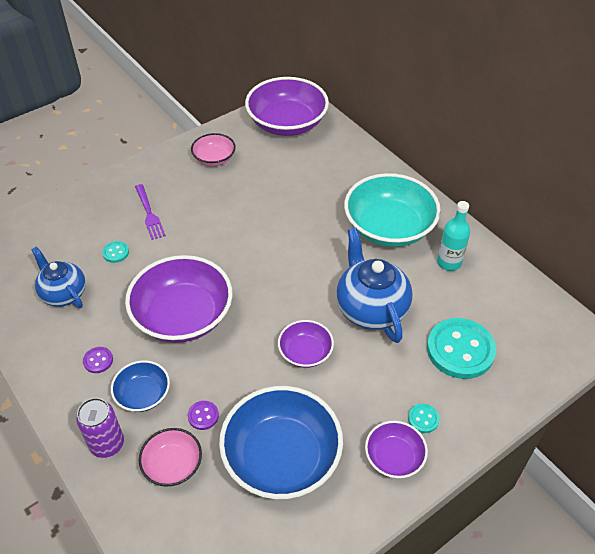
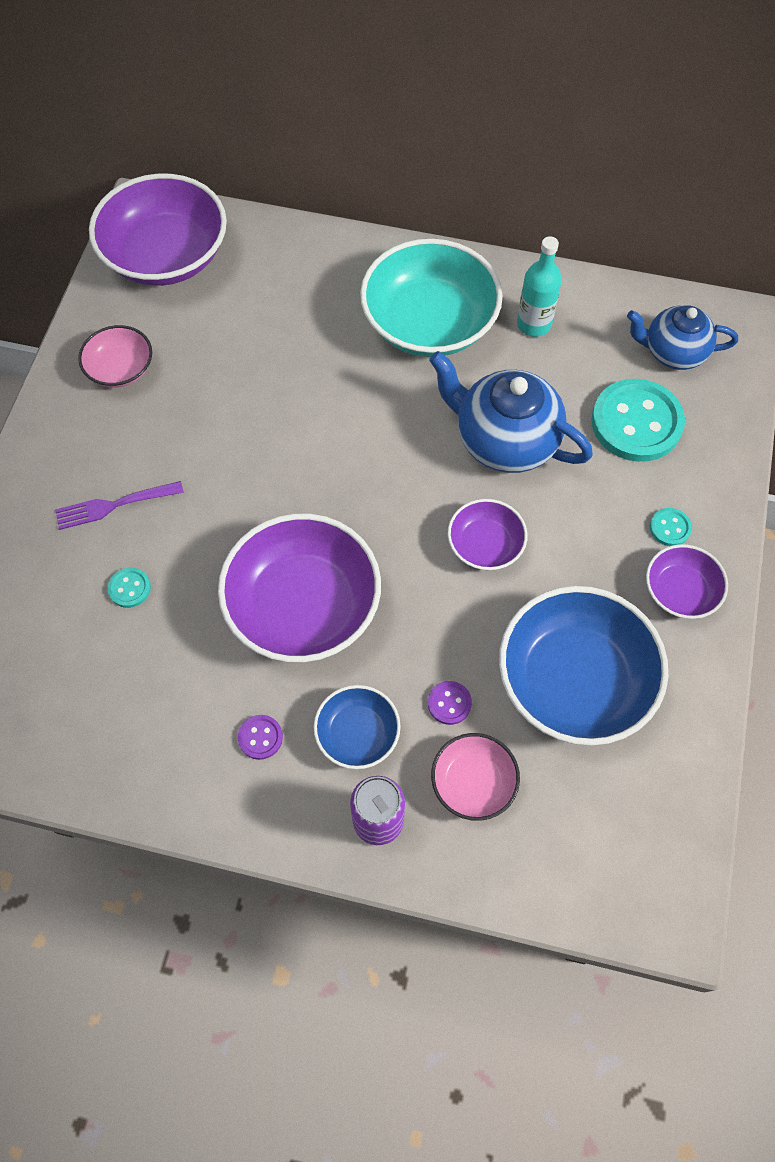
camera: 40 degrees left, 15 degrees up
(64, 294) = (121, 691): blue teapot -> blue teapot (673, 352)
(149, 213) = (115, 505): purple fork -> purple fork turned 135 degrees clockwise

